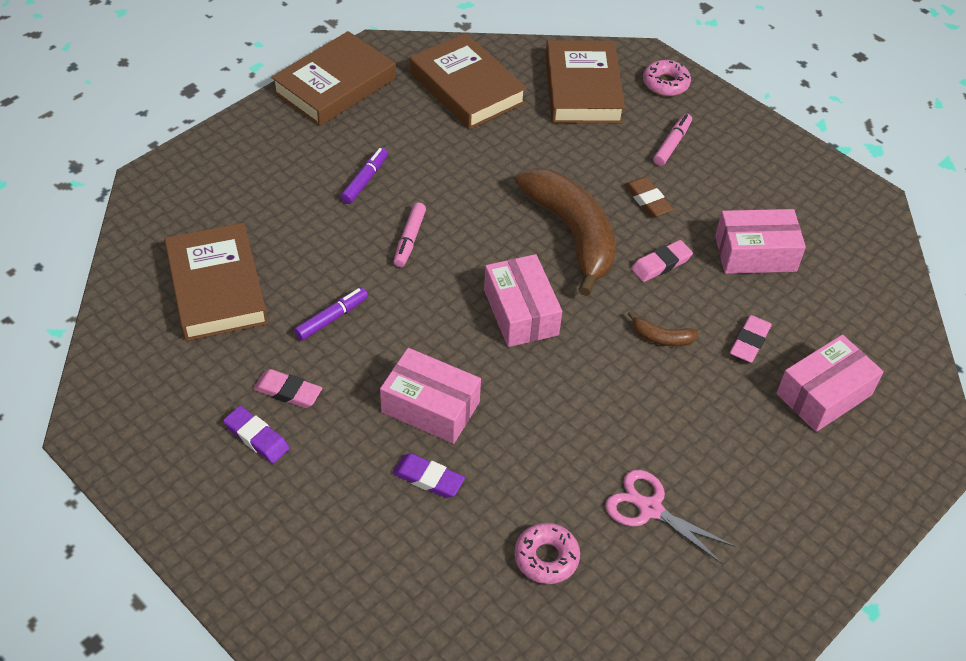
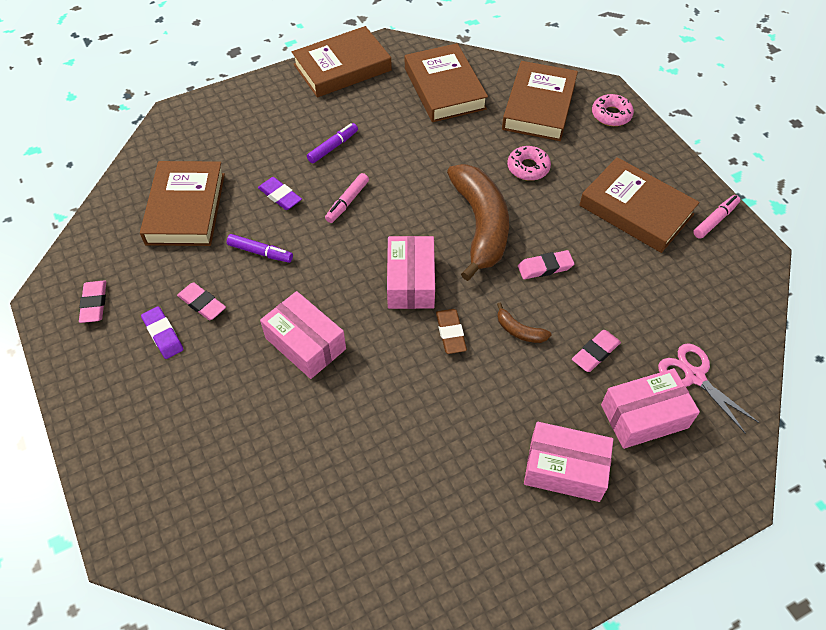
camera: 20 degrees right, 5 degrees up
(153, 422) = (94, 304): none -> pink eraser
(331, 318) = (260, 252): purple marker -> purple marker turned 45 degrees clockwise
(428, 478) = (278, 403): purple eraser -> purple eraser (280, 196)
(546, 557) = (344, 497): pink donut -> pink donut (528, 168)
(647, 200) = (555, 210): brown eraser -> brown eraser (450, 333)
(649, 509) = (448, 478): pink scissors -> pink scissors (694, 376)
(672, 144) = (596, 167): pink marker -> pink marker (715, 220)
(732, 182) = (636, 210): none -> brown book
(755, 253) = (631, 276): pink box -> pink box (565, 469)

